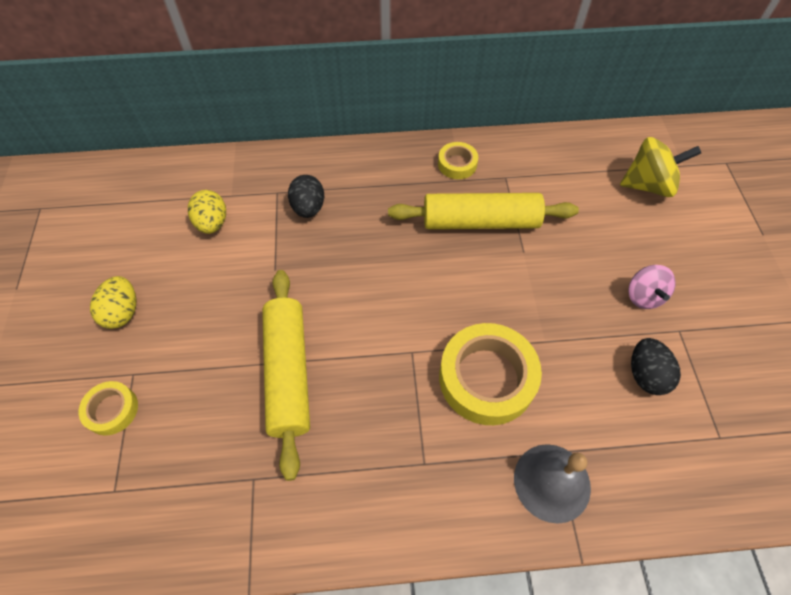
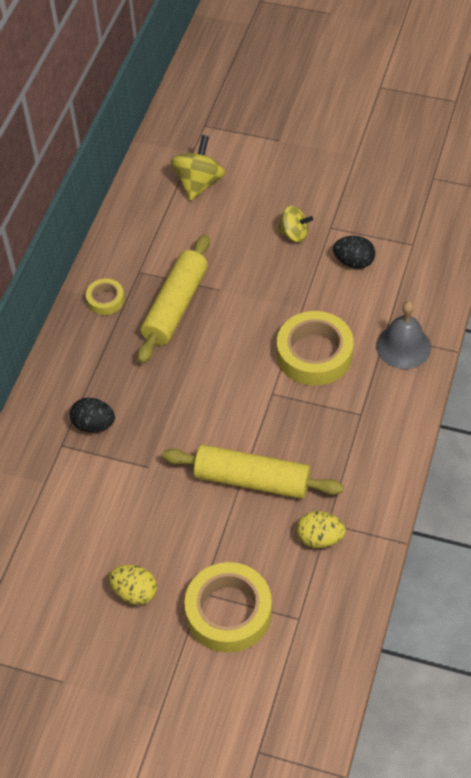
camera: 65 degrees left, 5 degrees down
(112, 410) = (228, 612): yellow tape -> yellow tape, size x1.95
(212, 223) = (70, 504): yellow egg -> yellow egg (320, 538)
(643, 296) = (294, 234): pink spinning top -> yellow spinning top

